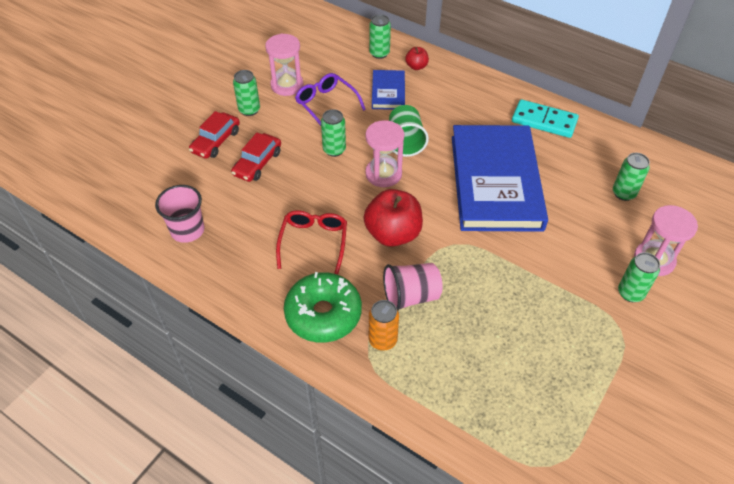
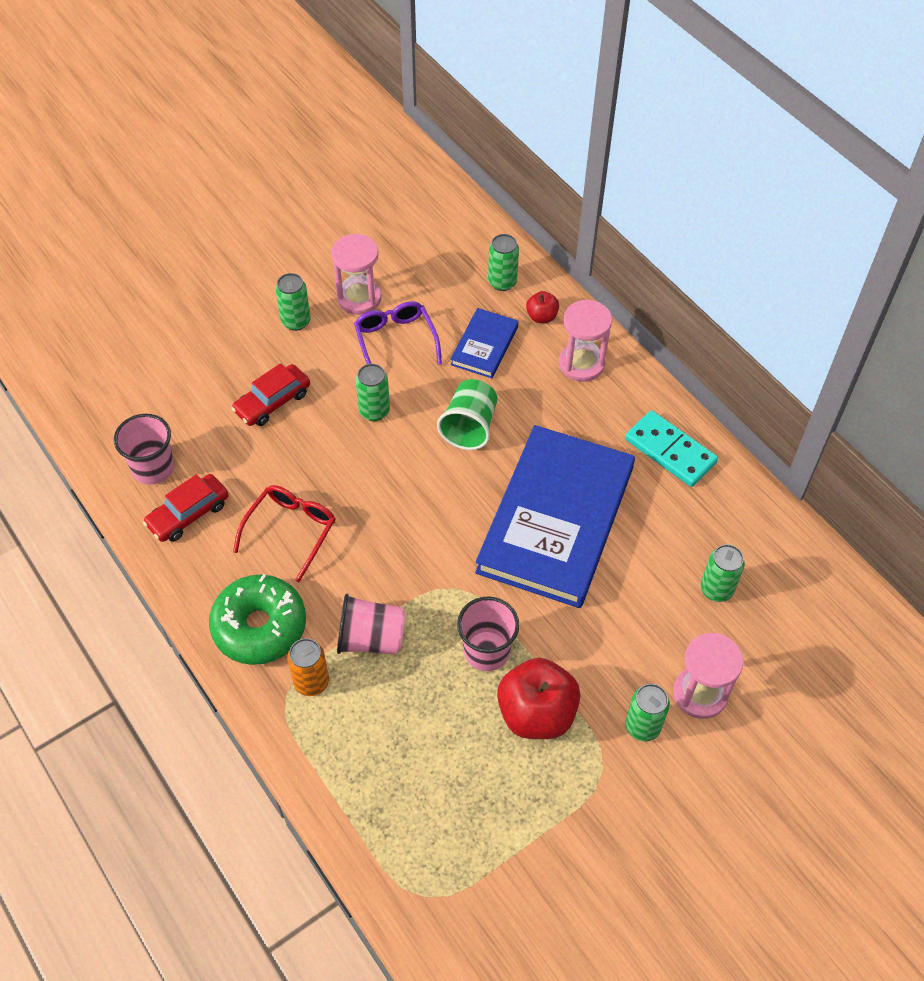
camera: 20 degrees right, 5 degrees up
(216, 141) = (236, 355): red car -> red car (188, 514)
(383, 174) = (419, 464): pink hourglass -> pink hourglass (581, 363)
(393, 234) = (390, 550): red apple -> red apple (536, 713)
(497, 278) = (486, 651): none -> pink cup

